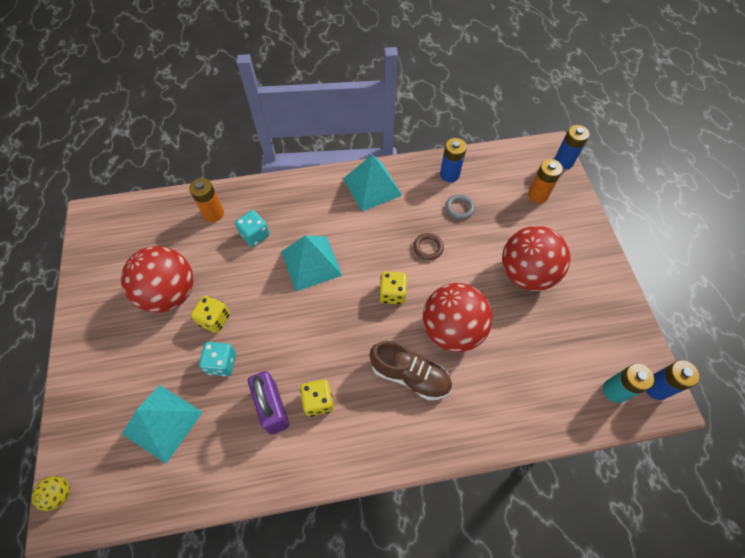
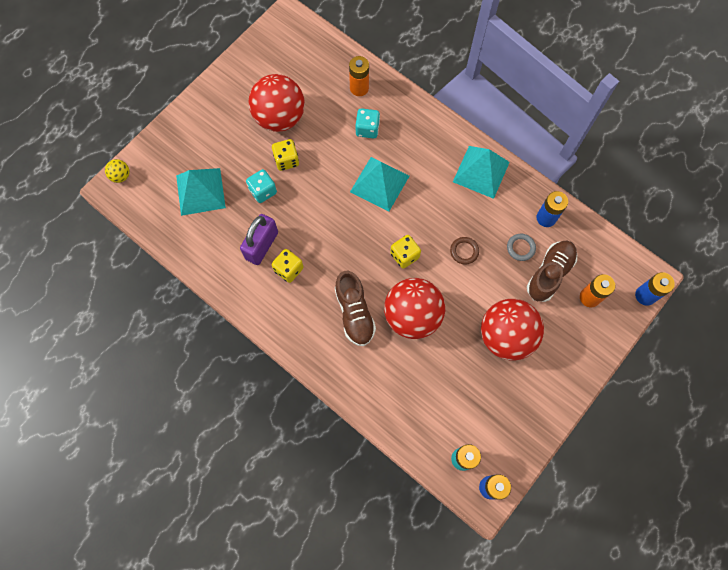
camera: 50 degrees right, 10 degrees up
(497, 206) = (549, 274): none -> brown shoe

